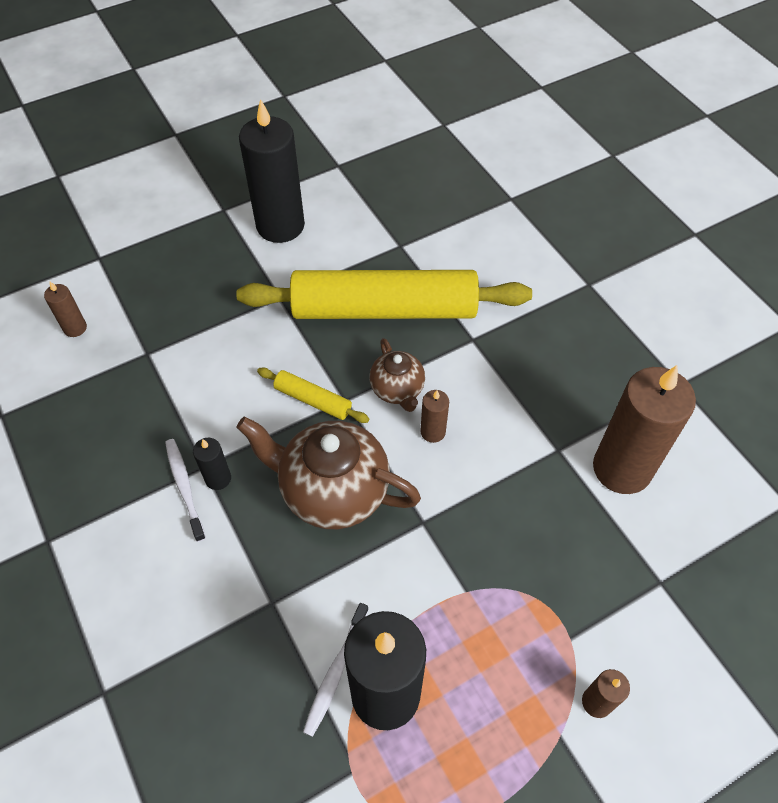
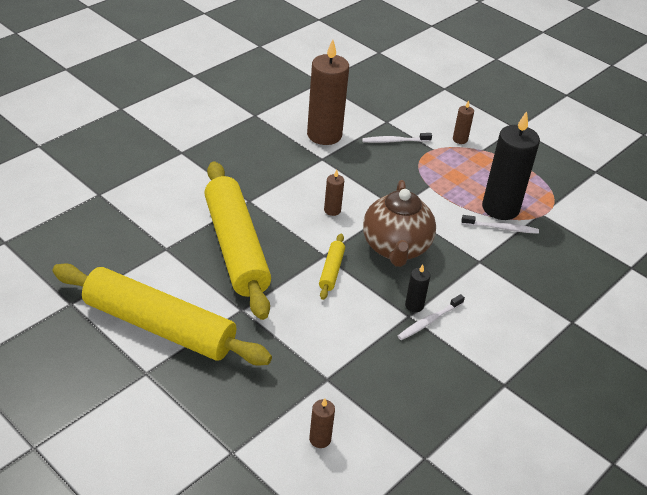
camera: 110 degrees left, 15 degrees down
(280, 226) = (159, 326): black candle -> yellow rolling pin
(397, 390) = (306, 230): brown teapot -> none
(598, 576) = (394, 141): none -> white toothbrush

